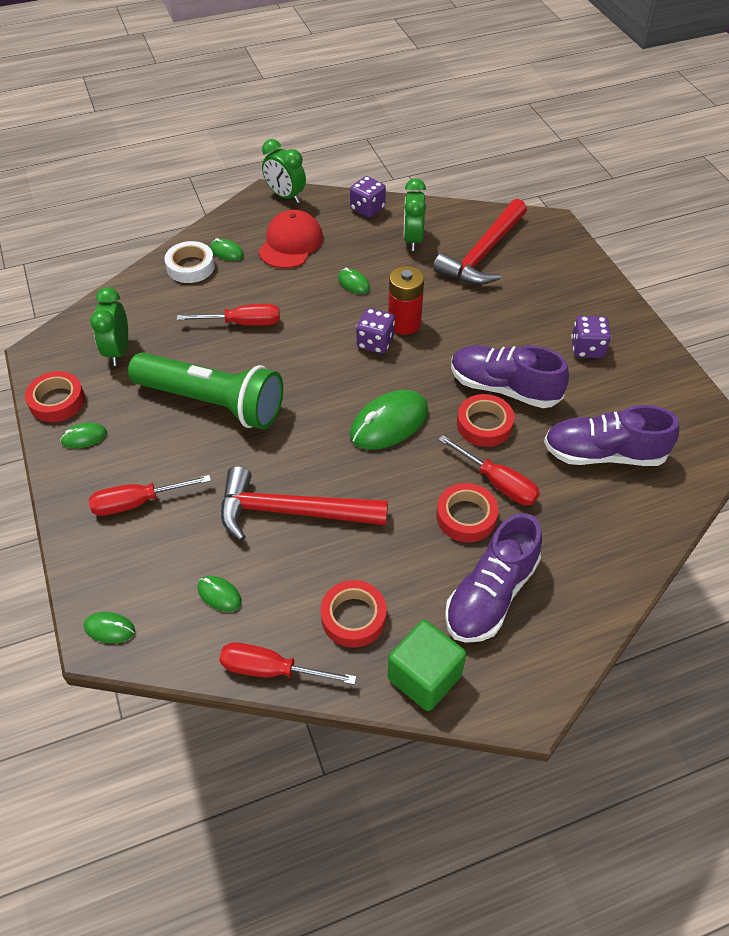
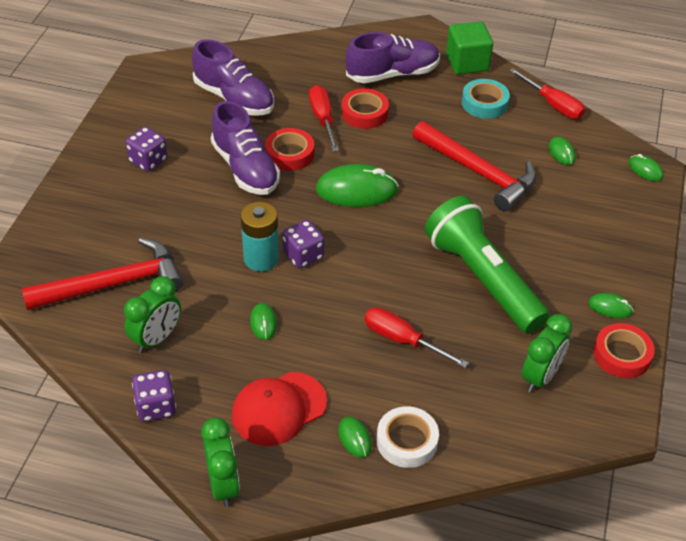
camera: 145 degrees left, 5 degrees down
(137, 502) = (589, 234): red screwdriver -> none
(353, 617) = (484, 103): red tape -> turquoise tape
(404, 323) = (261, 259): red battery -> turquoise battery

